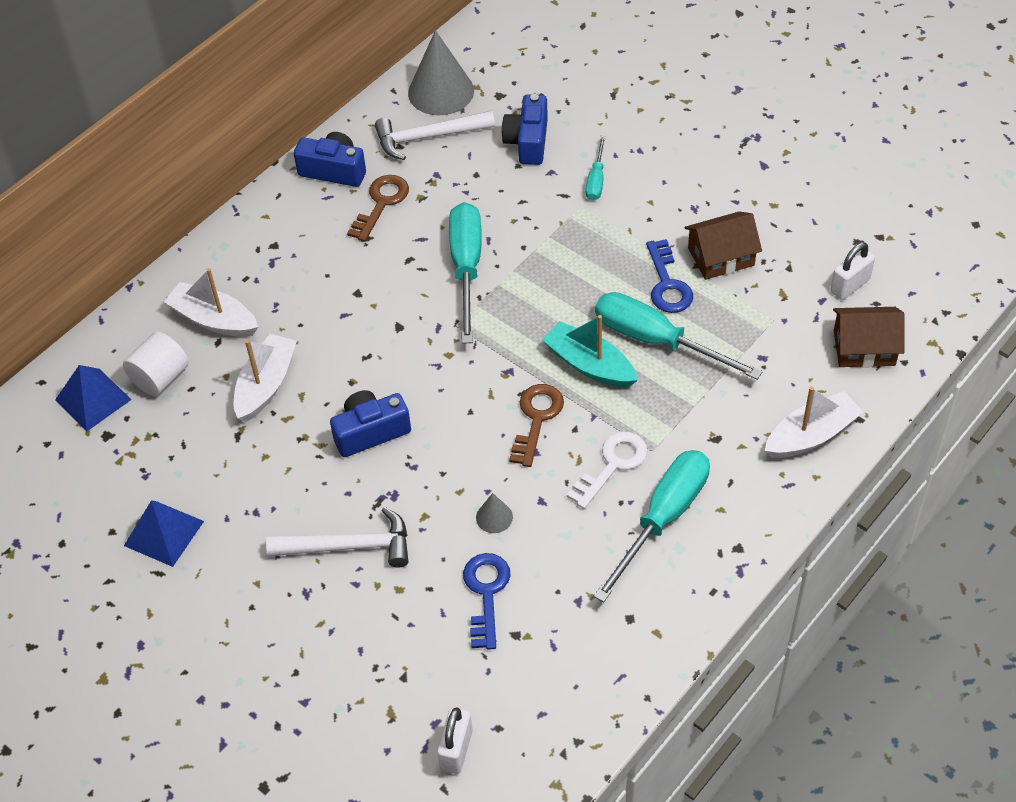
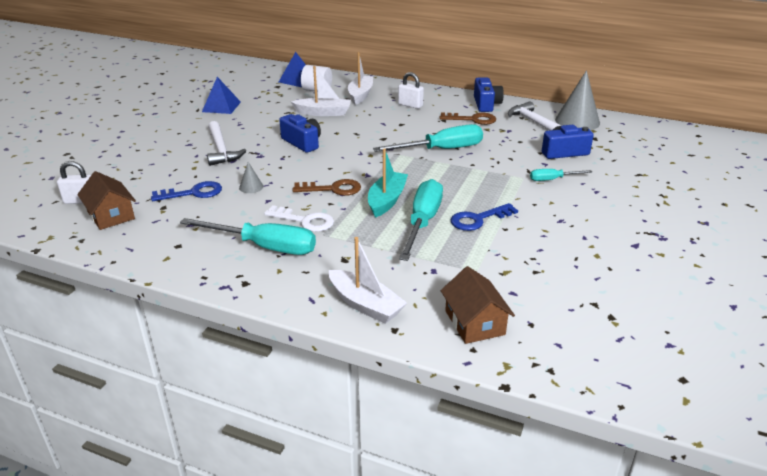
camera: 70 degrees right, 20 degrees down
(721, 257) = (522, 238): brown house -> brown house (111, 215)
(850, 286) = (539, 306): white padlock -> white padlock (410, 105)

